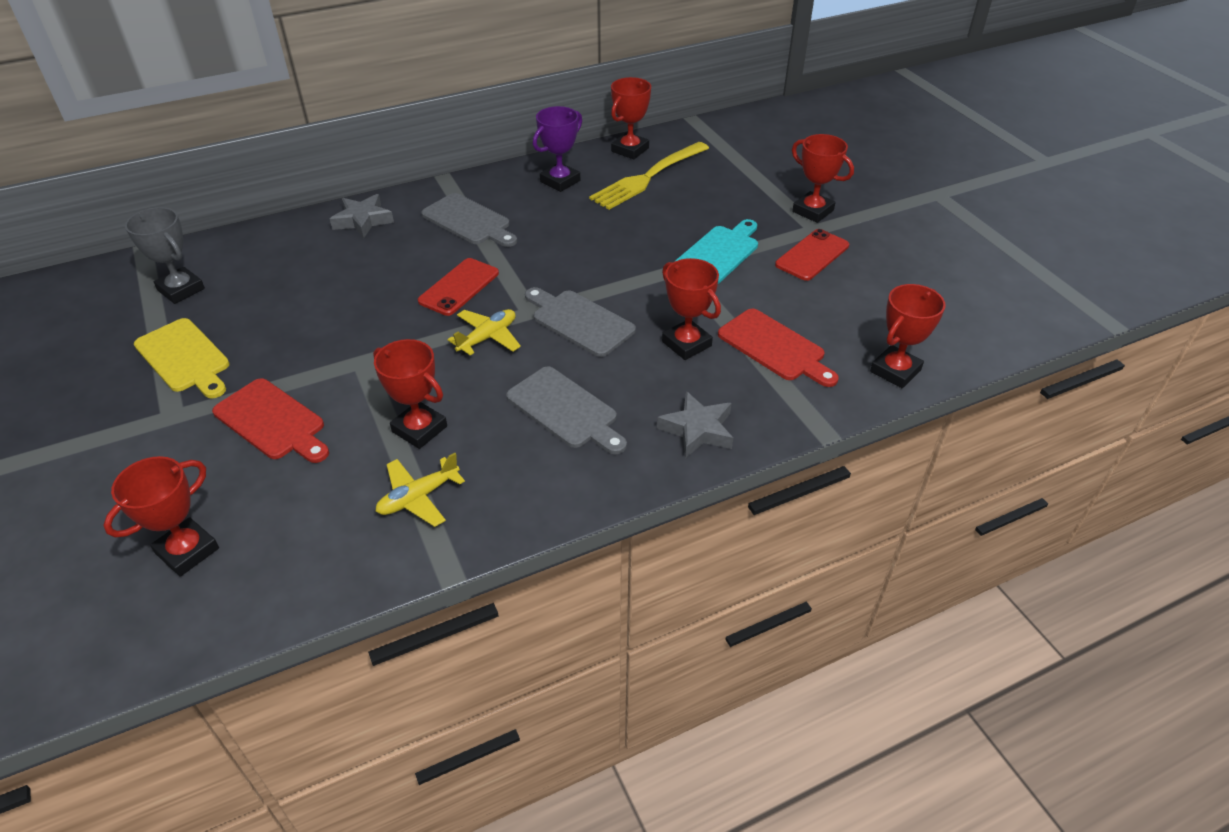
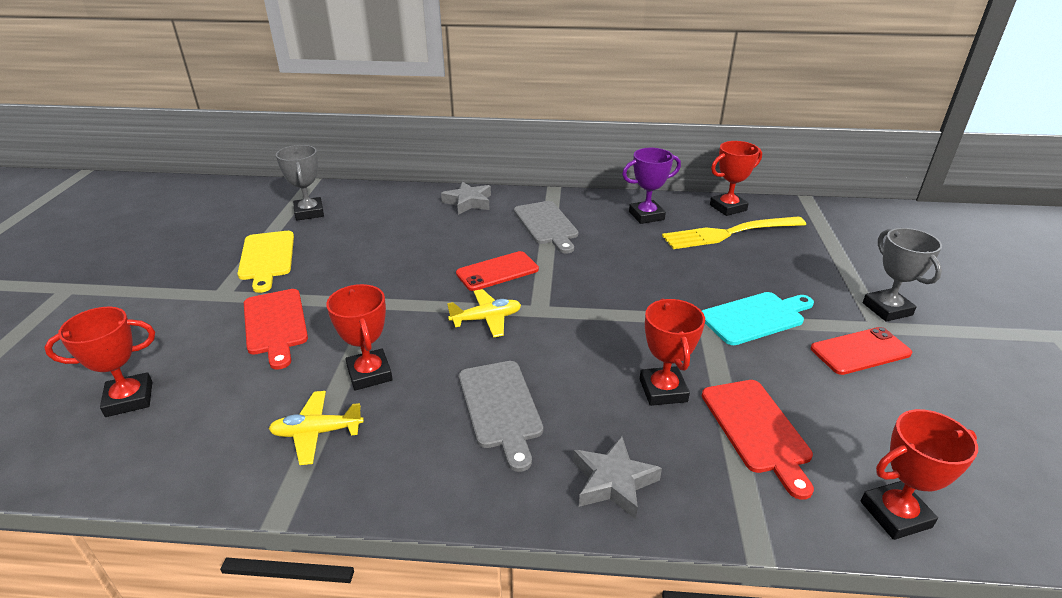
camera: 30 degrees right, 10 degrees down
(579, 321) = (575, 333): grey cutting board -> none
(813, 211) = (887, 309): red trophy -> grey trophy

